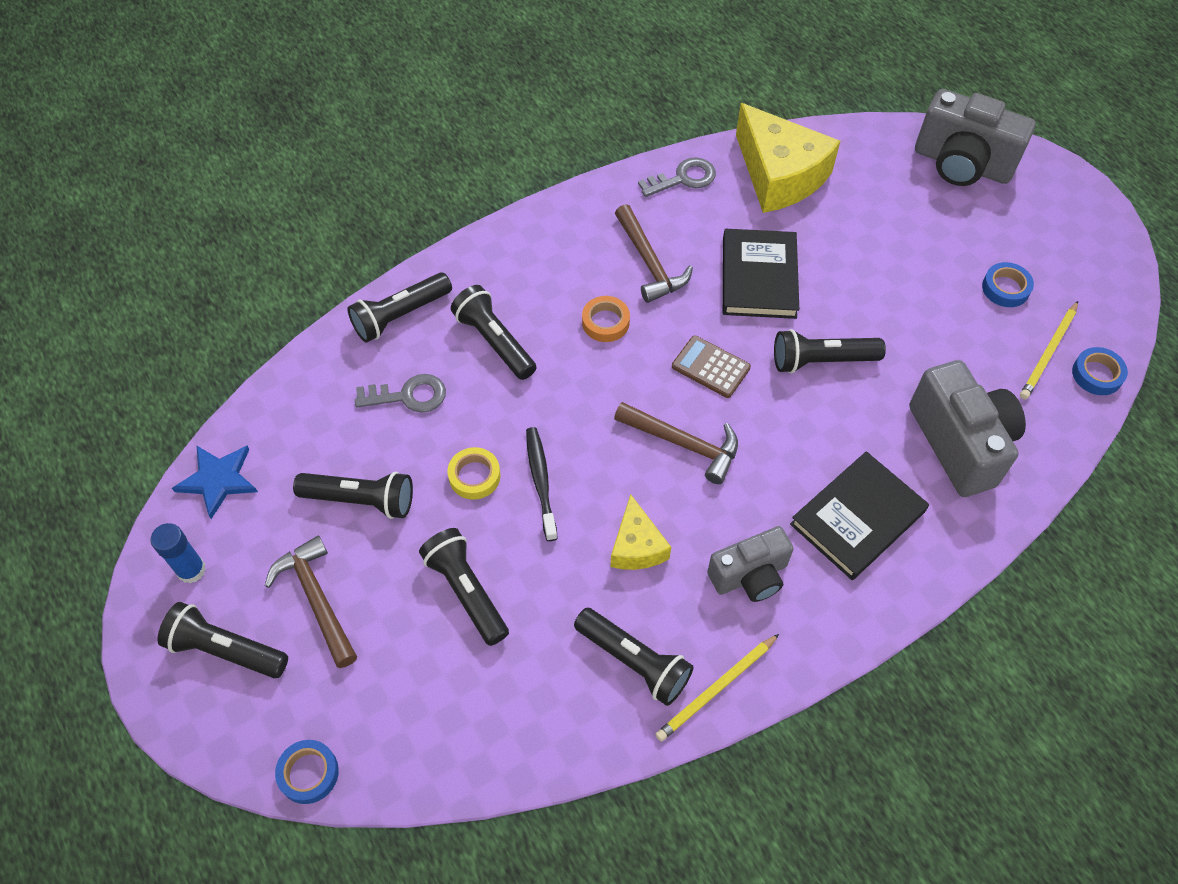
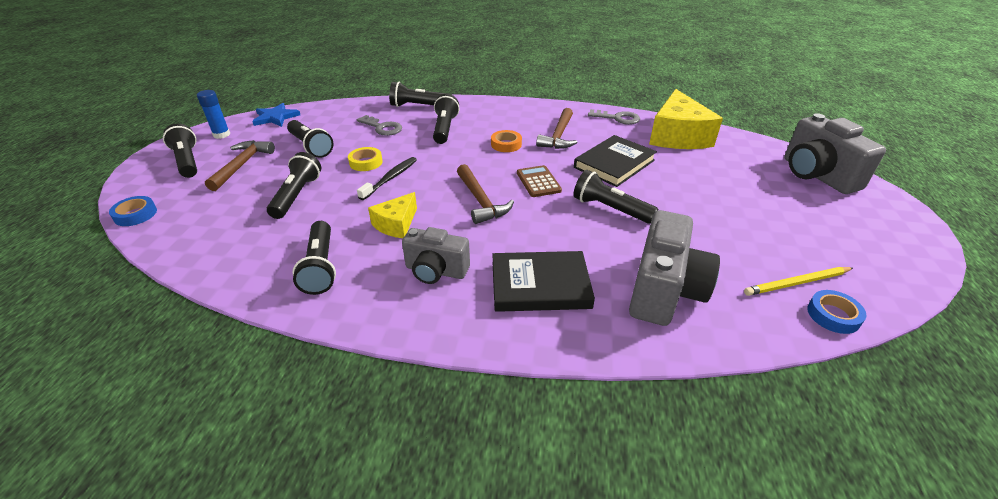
camera: 40 degrees right, 20 degrees down
(716, 689) = (340, 307): yellow pencil -> none
(1005, 288) = (792, 237): blue tape -> none

